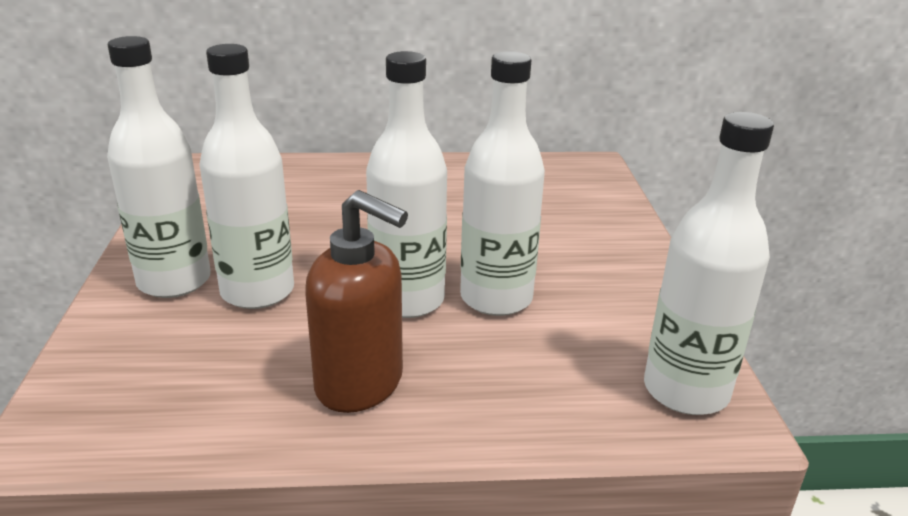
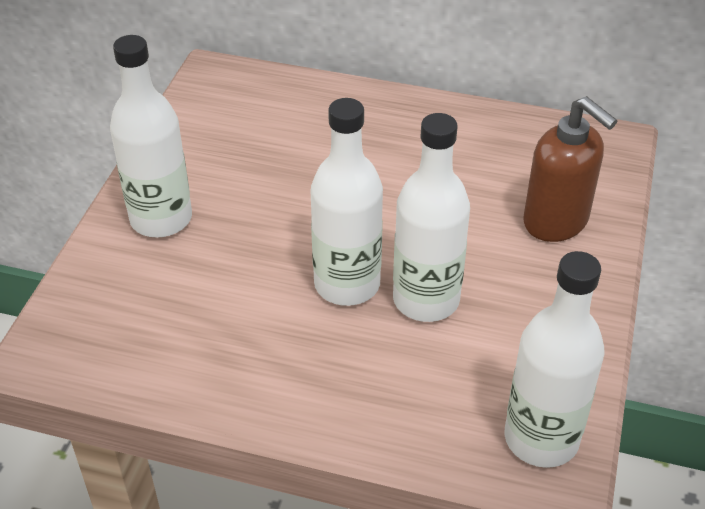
camera: 20 degrees right, 15 degrees up
(257, 291) = (225, 246): white bottle -> none
(360, 384) = (274, 363): brown soap dispenser -> brown soap dispenser (556, 222)

